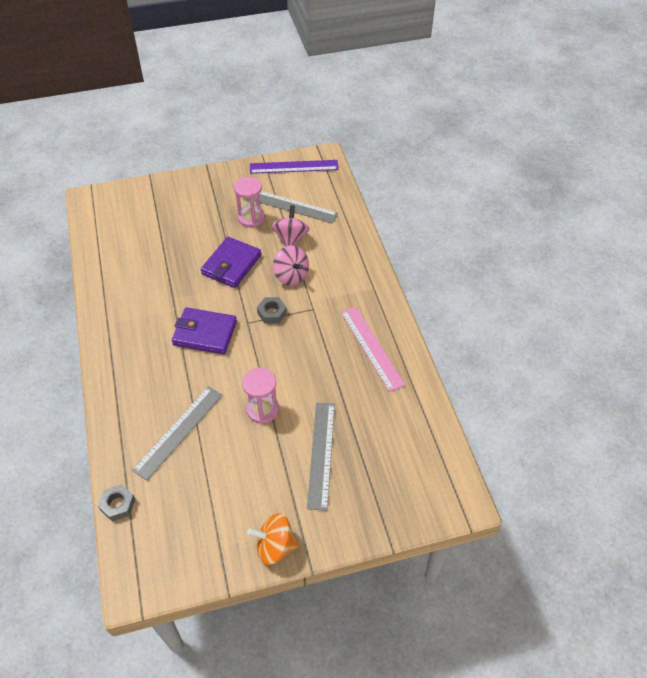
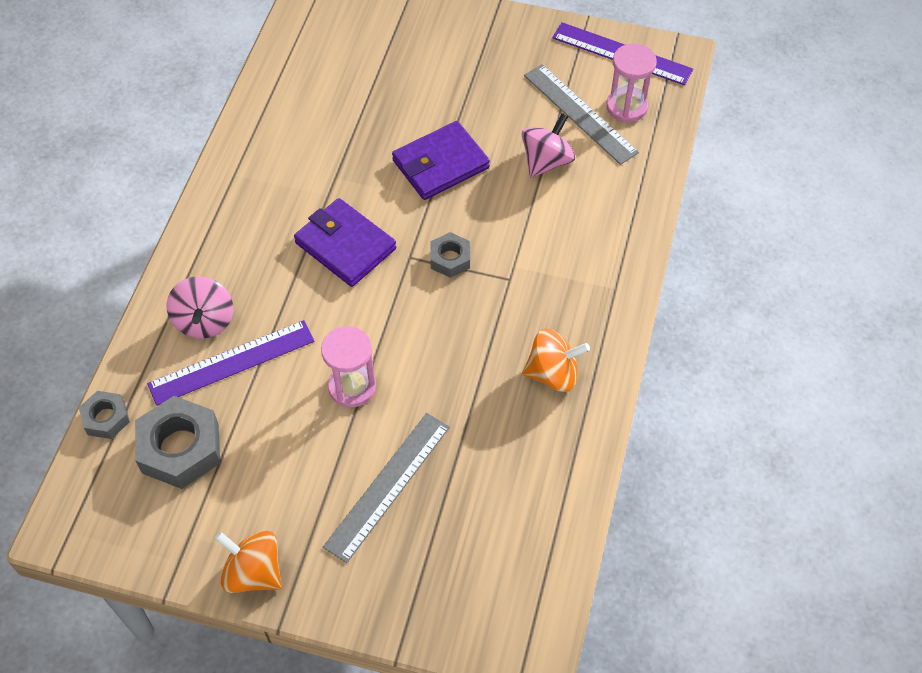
camera: 30 degrees right, 5 degrees up
(178, 431) = (231, 362): grey ruler -> purple ruler
(179, 498) = (180, 448): none -> grey nut
(251, 218) = (510, 107): pink hourglass -> pink hourglass (626, 107)
(291, 276) = (511, 217): pink spinning top -> pink spinning top (204, 321)
(371, 347) = (553, 374): pink ruler -> orange spinning top

